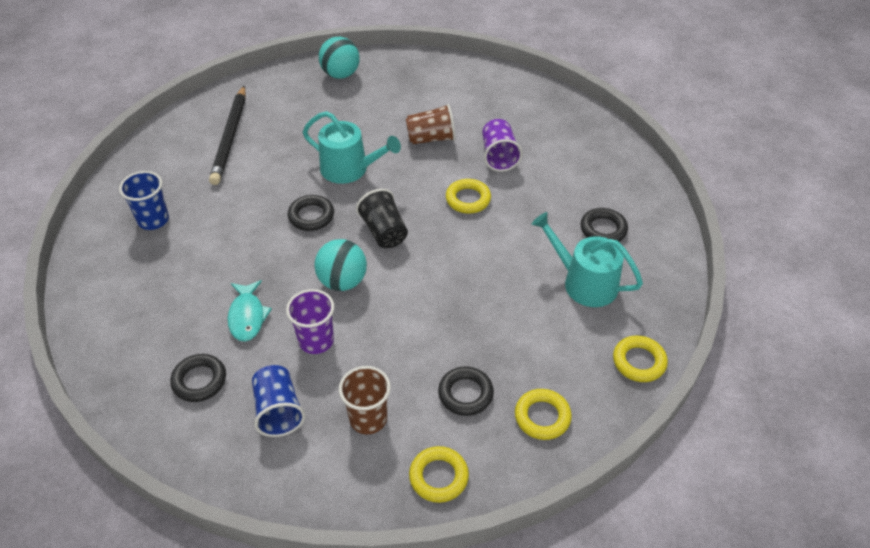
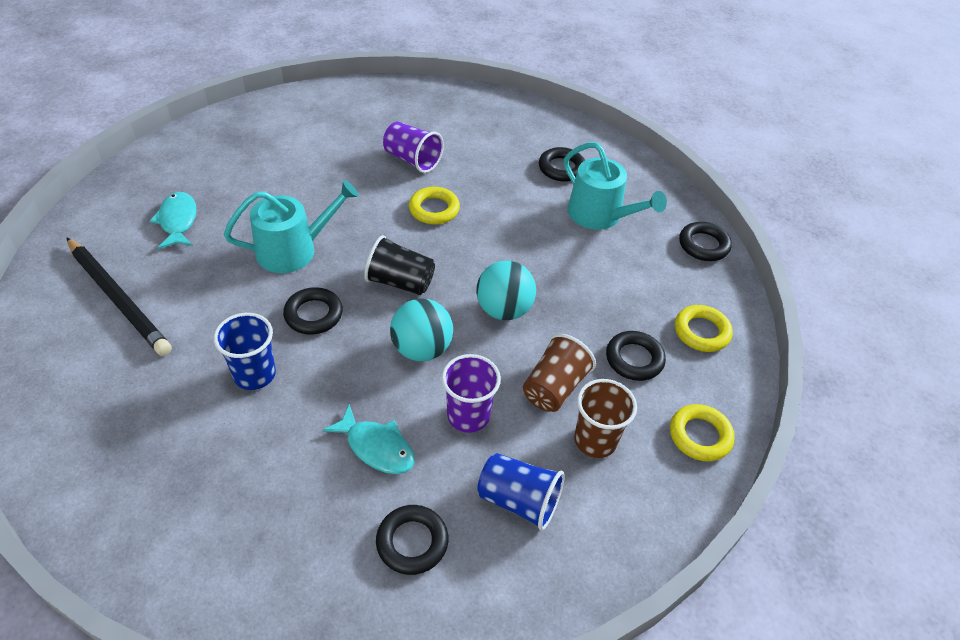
camera: 50 degrees left, 0 degrees up
(153, 220) = (139, 438): blue cup -> blue cup (254, 374)
(310, 110) = (178, 221): none -> turquoise fish
(340, 74) = (164, 170): turquoise ball -> turquoise ball (503, 310)
(431, 138) = (334, 179): brown cup -> brown cup (554, 387)
(584, 282) = (600, 215): turquoise watering can -> turquoise watering can turned 120 degrees counterclockwise
(639, 362) = (703, 245): yellow ring -> black ring

